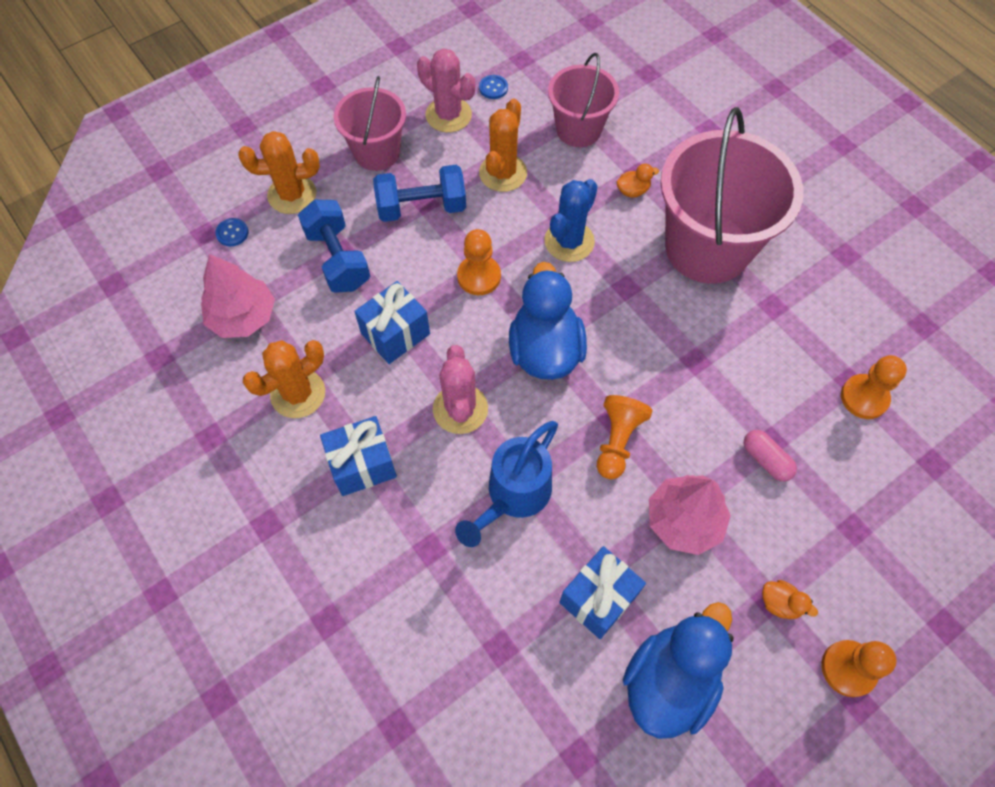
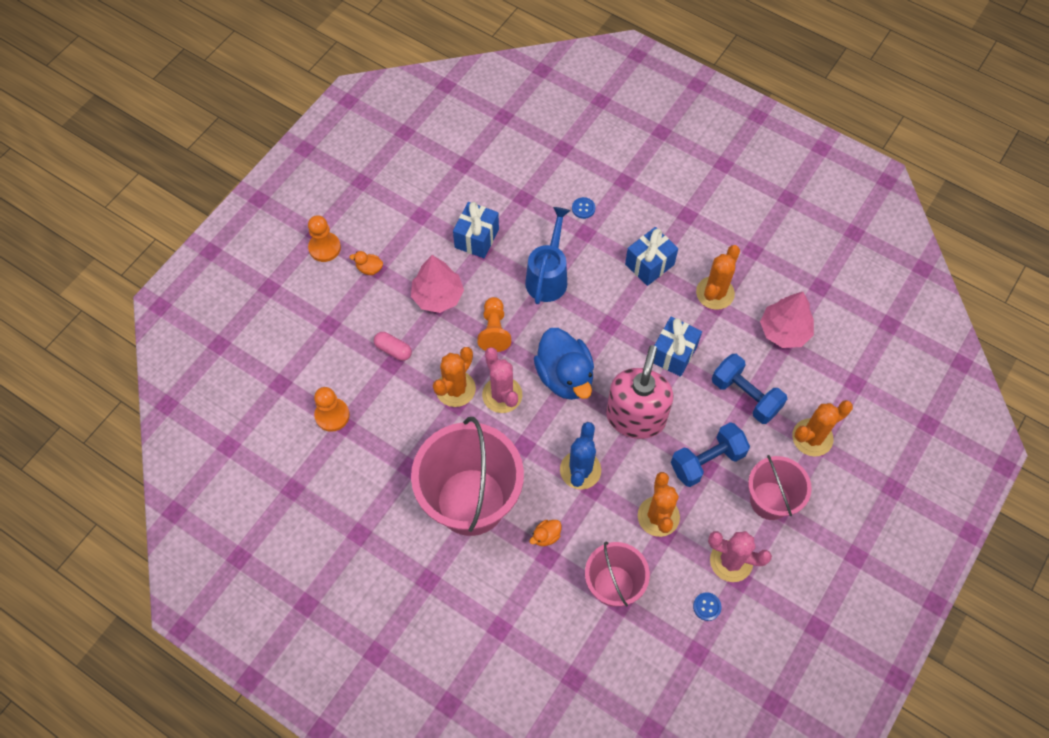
camera: 160 degrees right, 0 degrees up
(232, 233) = (835, 390): blue button -> blue button (583, 208)
(460, 409) = (605, 318): pink cactus -> pink cactus (502, 395)
(479, 276) = (635, 417): orange pawn -> pink soap dispenser
(669, 681) = (424, 211): blue duck -> none
(692, 379) = (455, 389): none -> orange cactus

